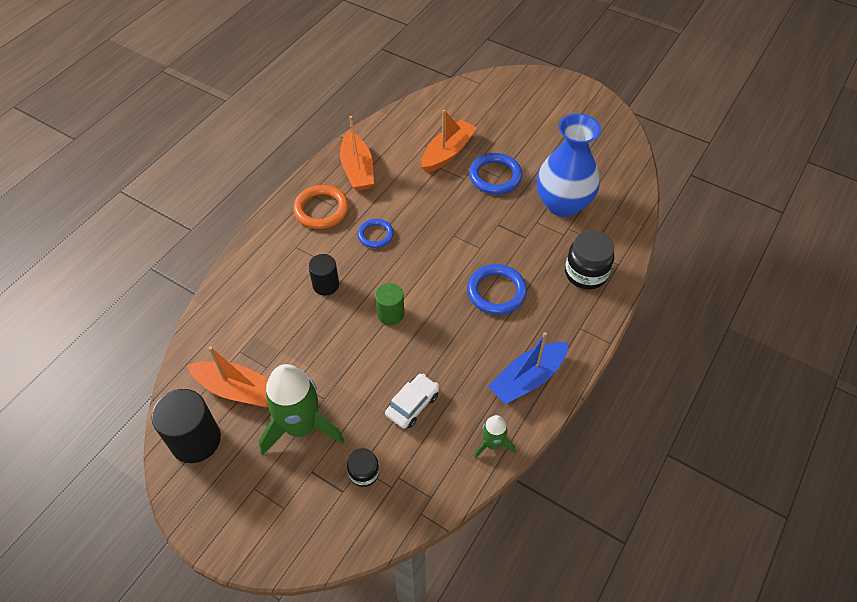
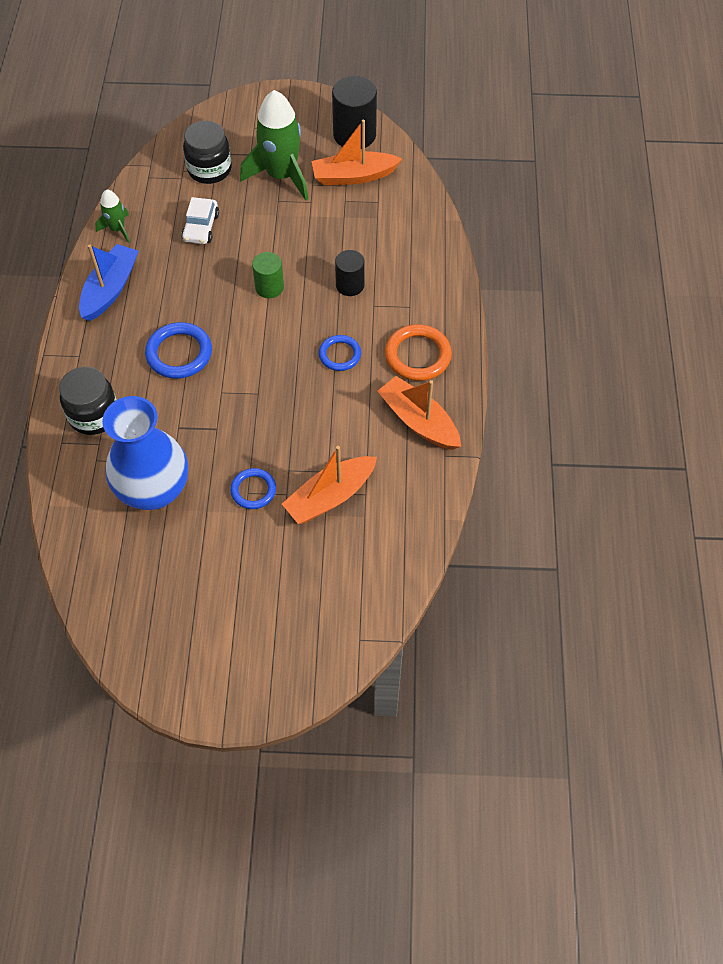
camera: 150 degrees right, 5 degrees up
(364, 473) = (209, 169): black jar -> black jar, size x1.69
(448, 153) = (330, 496): orange boat -> orange boat turned 45 degrees clockwise
(495, 176) = (253, 490): blue ring -> blue ring, size x0.64

